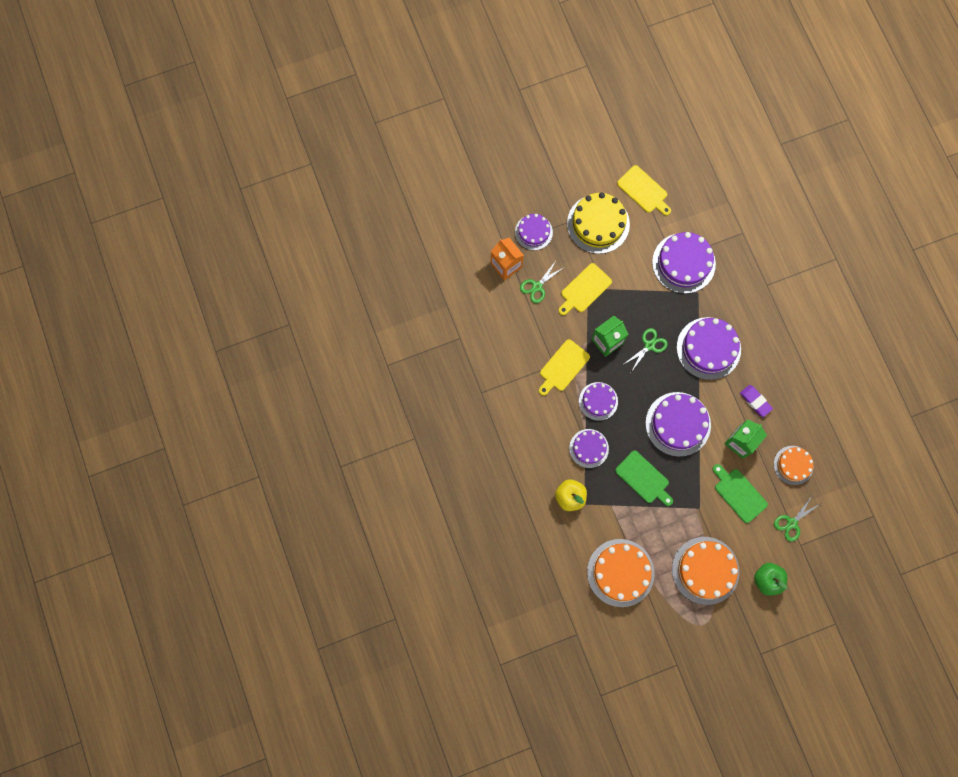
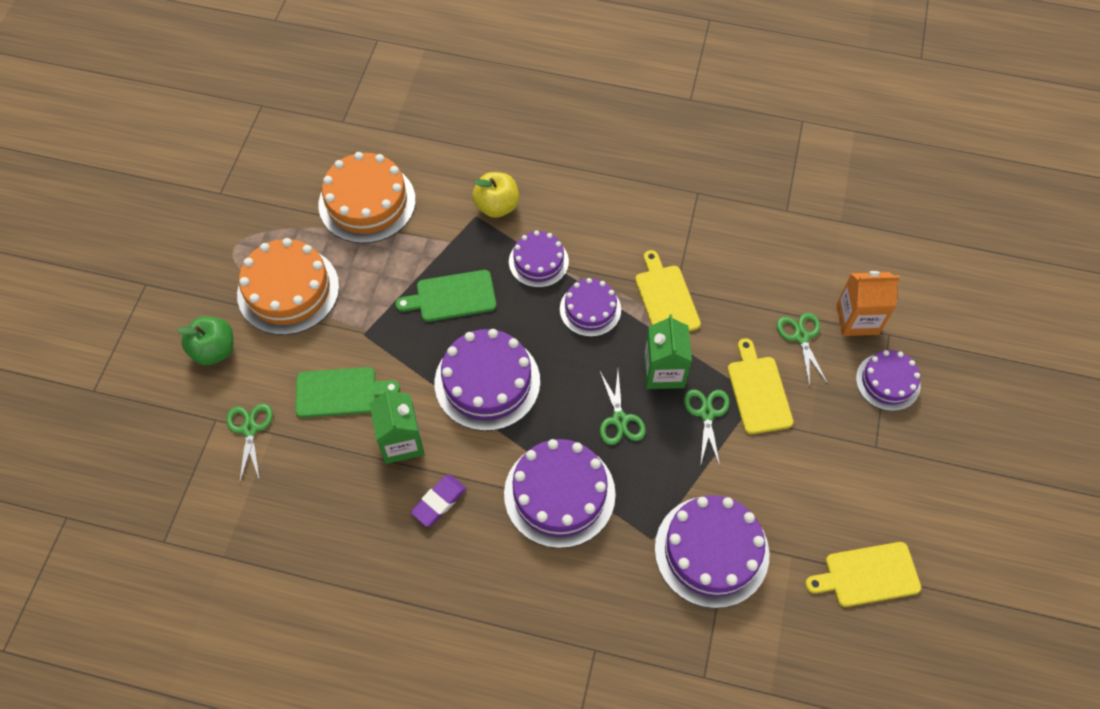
camera: 125 degrees right, 15 degrees down
(598, 224) = (850, 474): yellow cake -> none
(615, 306) = (707, 413): none -> green scissors
(755, 401) = (439, 502): purple eraser -> purple eraser turned 45 degrees counterclockwise
(793, 465) = (316, 487): orange cake -> none

